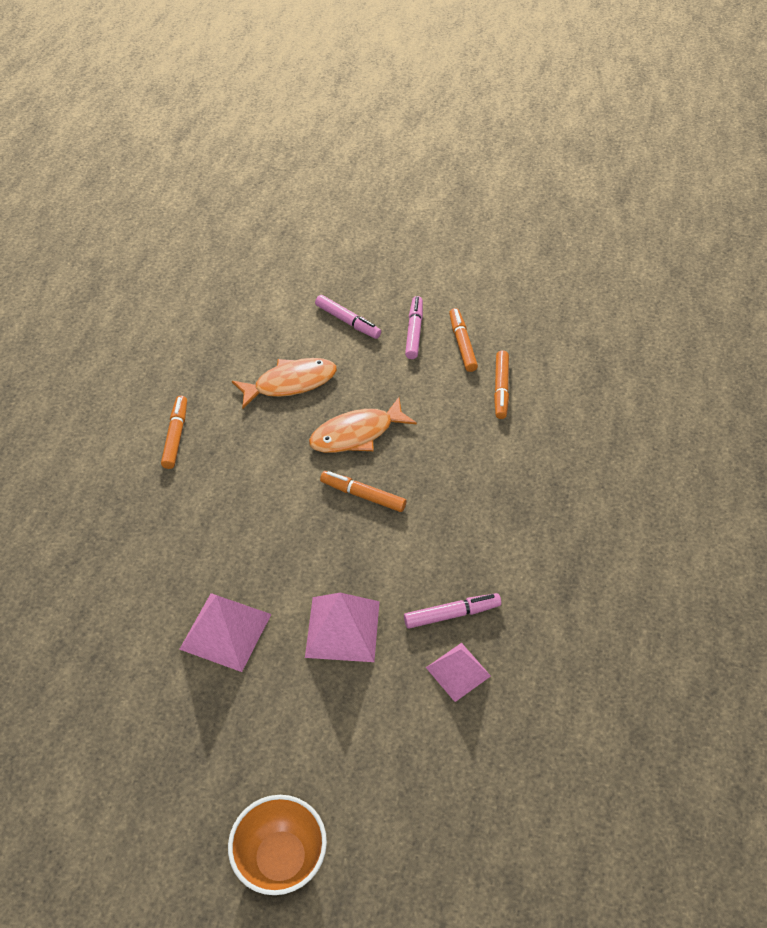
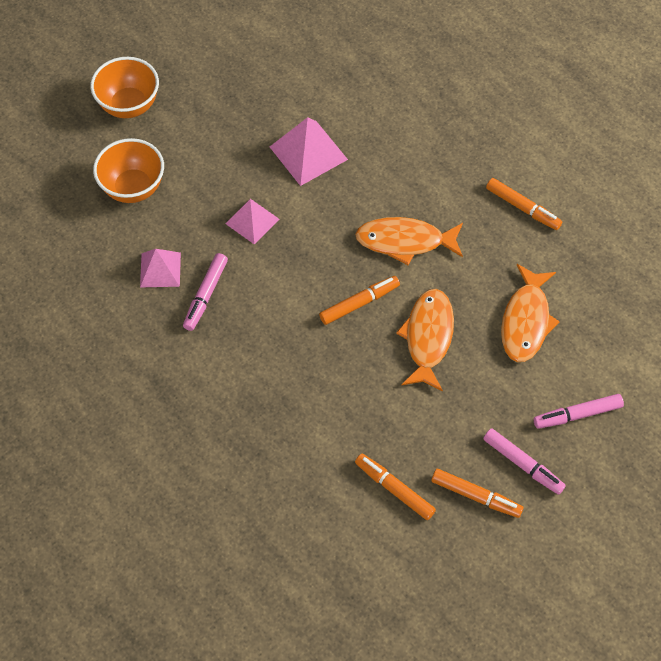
camera: 125 degrees right, 10 degrees up
(273, 498) = (405, 241): none -> orange fish
(342, 628) = (252, 221): pink pyramid -> pink pyramid, size x0.66
(387, 768) = (133, 188): none -> orange bowl

